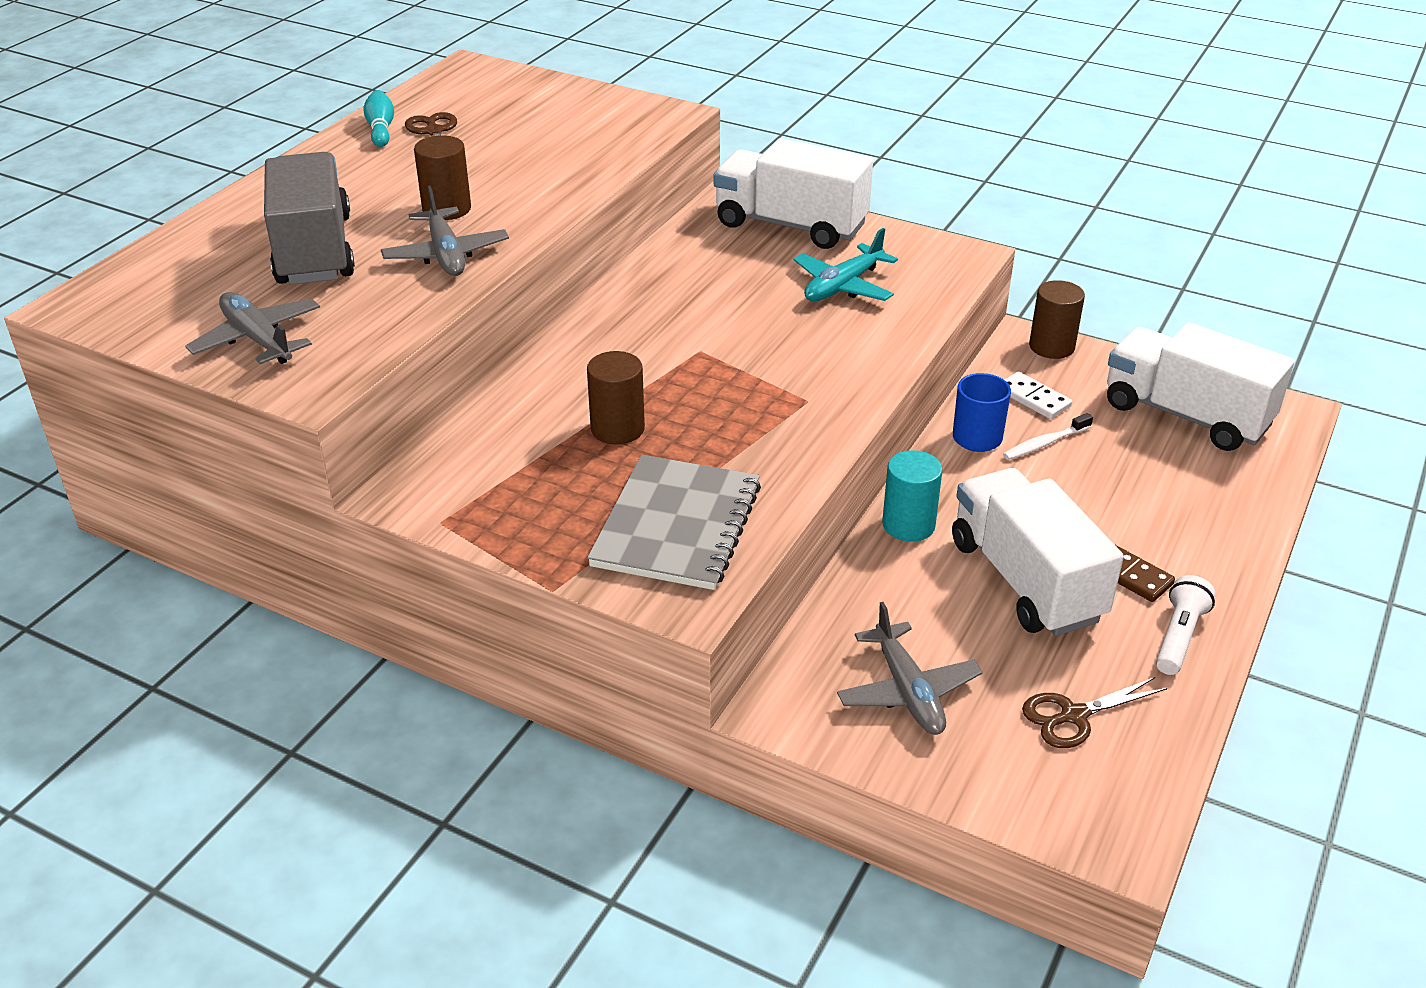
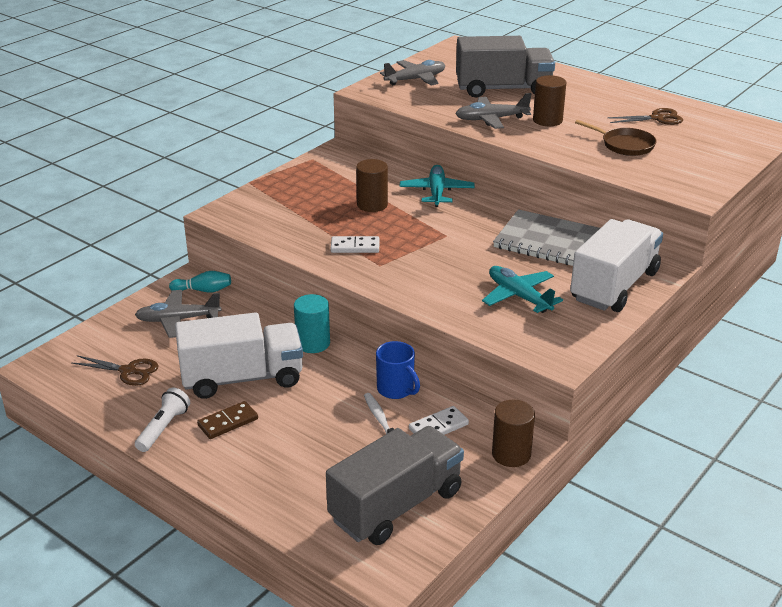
camera: 100 degrees right, 5 degrees down
(381, 129) = (660, 104): turquoise bowling pin -> turquoise bowling pin (203, 290)
(530, 153) = (625, 145): none -> brown pan
(561, 370) = (436, 192): none -> turquoise plane
(676, 525) = (280, 214): grey notebook -> grey notebook (549, 242)
(762, 429) = (355, 247): none -> white domino
(1074, 716) = (128, 371): brown scissors -> brown scissors turned 120 degrees clockwise
(1179, 637) = (163, 428): white flashlight -> white flashlight turned 105 degrees counterclockwise
(1186, 415) = (396, 506): white truck -> grey truck

